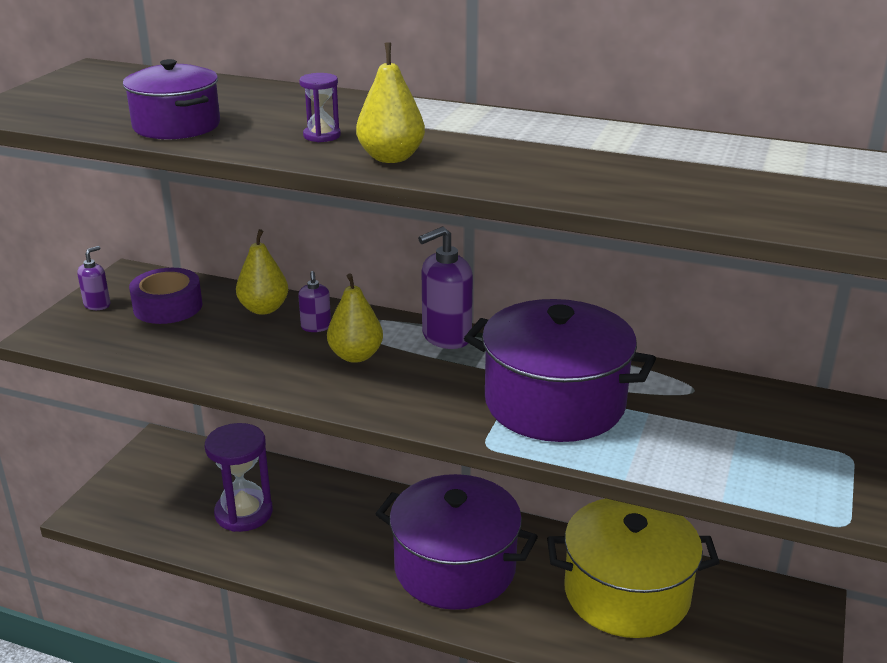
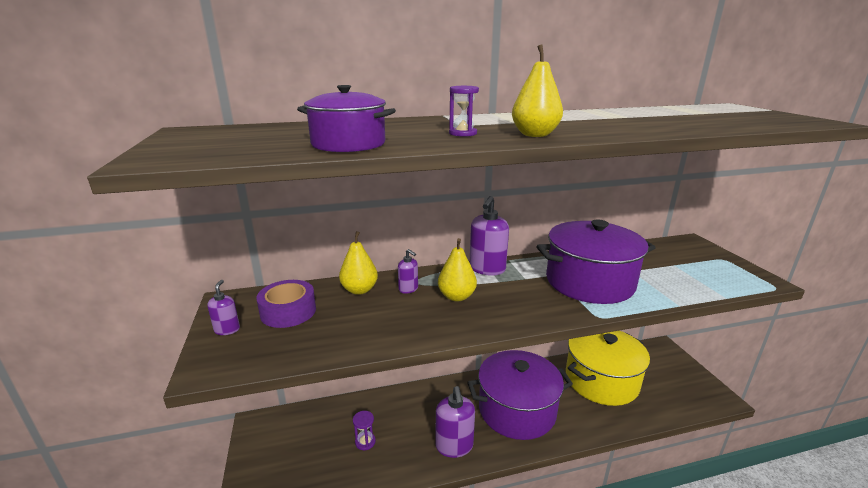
camera: 35 degrees left, 5 degrees down
(244, 513) = (365, 442): purple hourglass -> purple hourglass, size x0.49
(332, 566) = (454, 446): none -> purple soap dispenser

